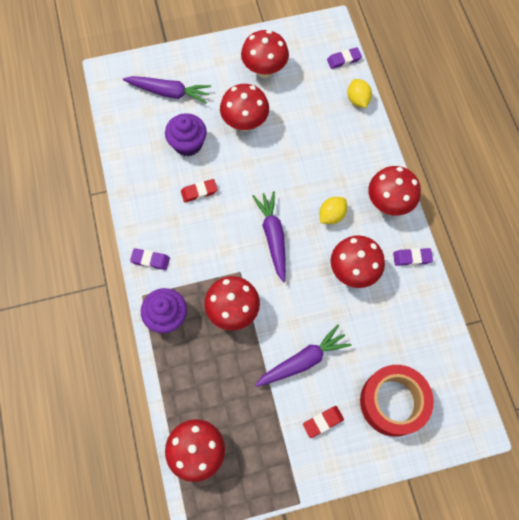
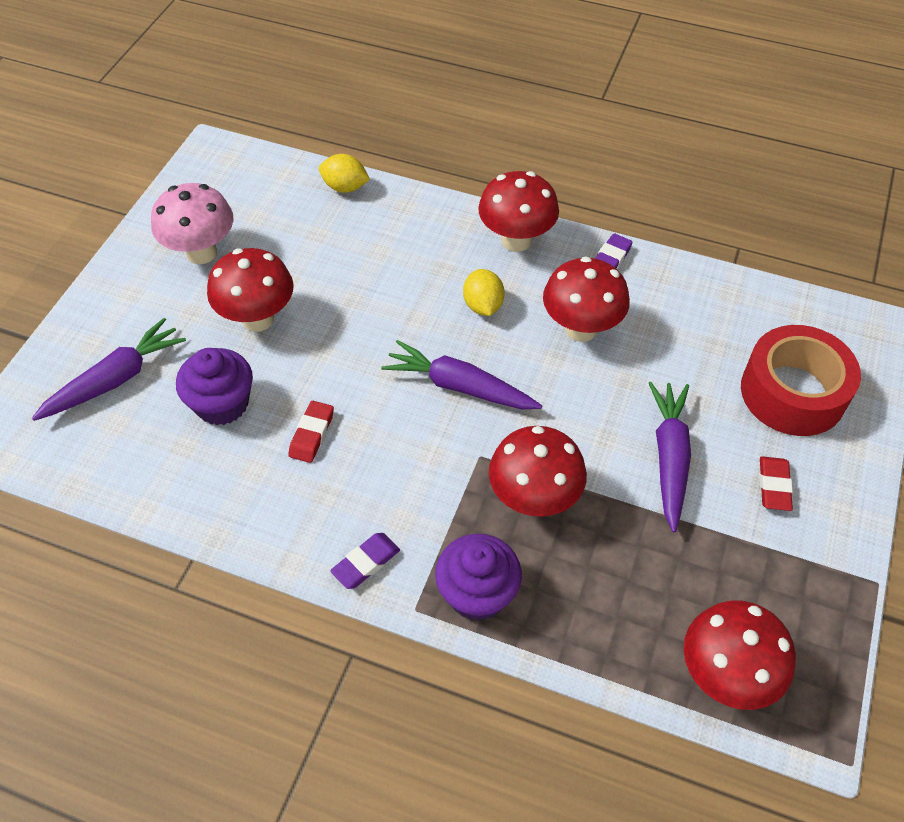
camera: 55 degrees left, 15 degrees down
(264, 70) = (201, 253): red mushroom -> pink mushroom
(343, 60) = (275, 168): purple eraser -> none

